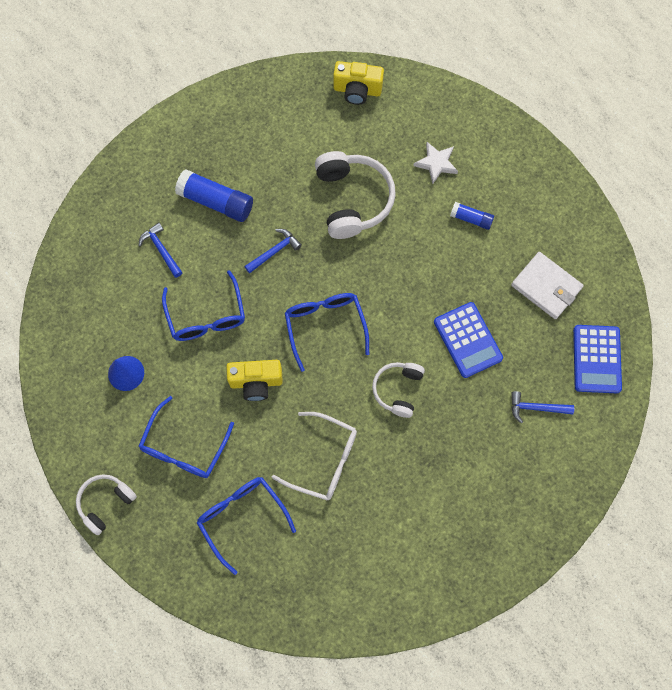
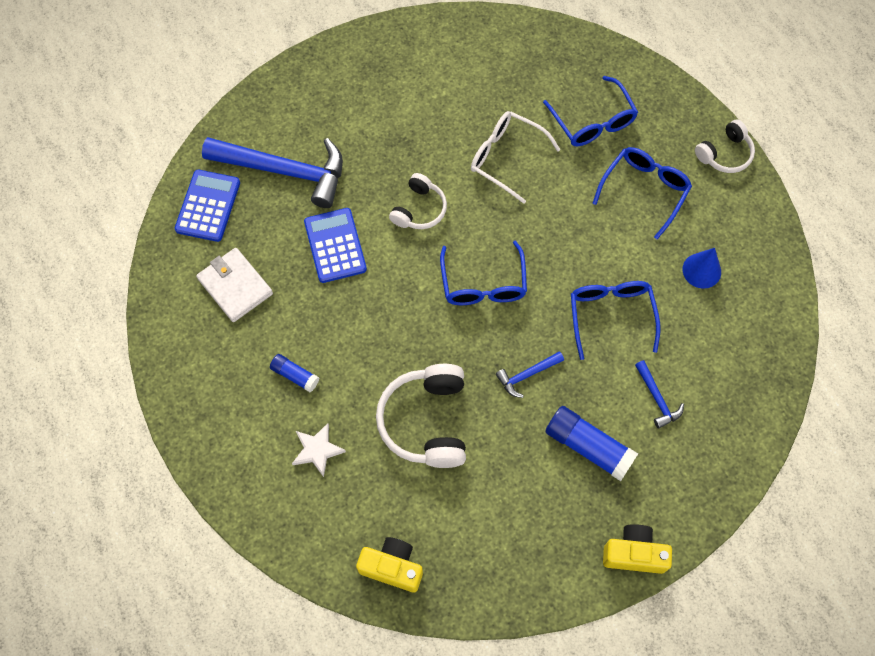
camera: 170 degrees left, 5 degrees down
(256, 382) = (565, 239): yellow camera -> yellow camera (634, 554)
(536, 408) = (284, 171): blue hammer -> blue hammer, size x2.23

